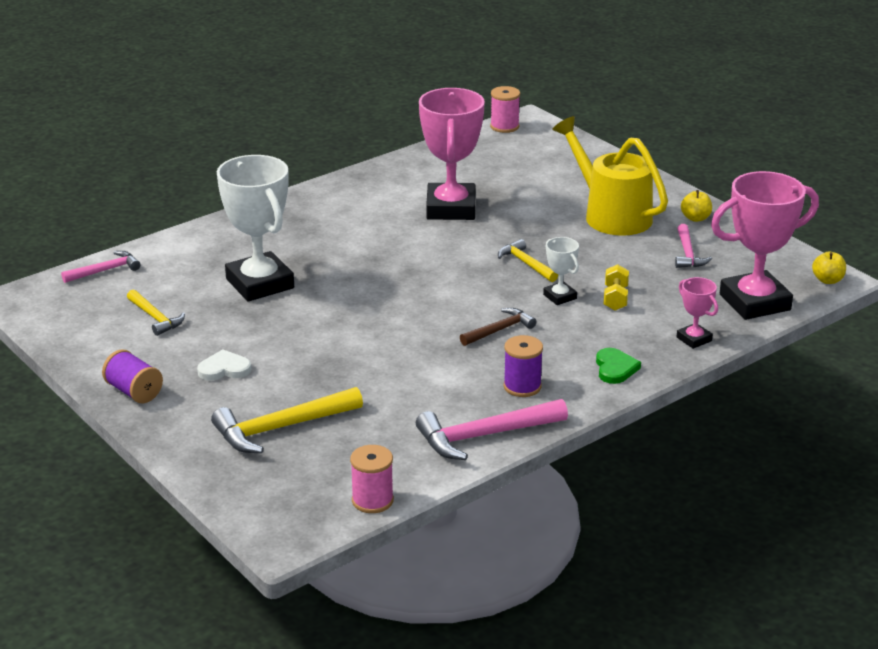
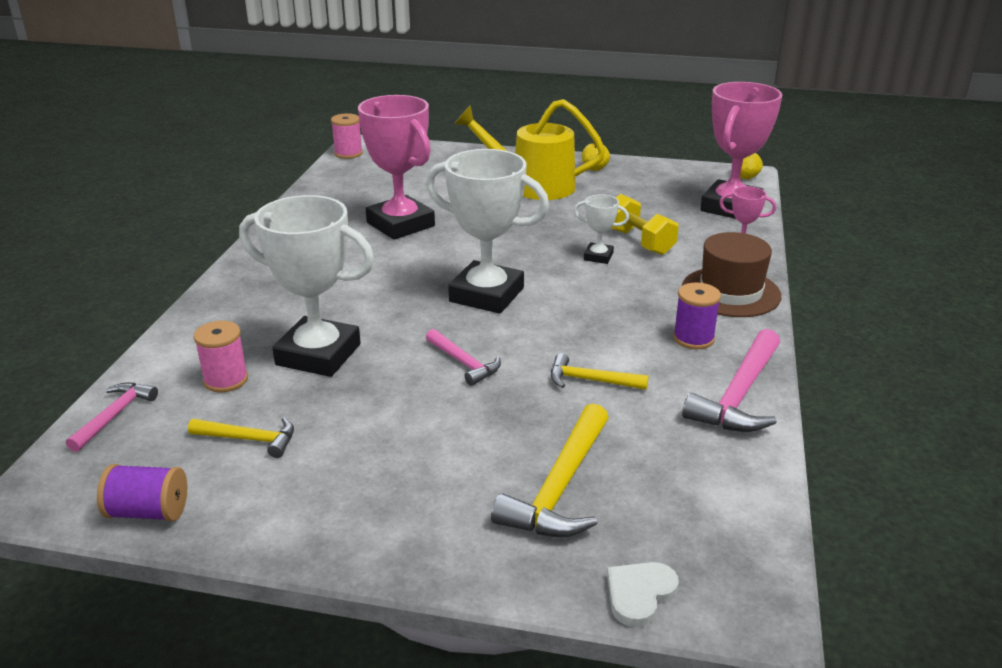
camera: 40 degrees left, 0 degrees up
(134, 391) = (341, 535): purple spool -> purple spool (148, 512)
(224, 369) = (407, 456): white heart -> white heart (639, 594)
(372, 500) = (759, 512): pink spool -> pink spool (226, 380)
(428, 290) = (486, 295): none -> white trophy
(499, 330) = (598, 301): brown hammer -> none
(526, 264) = (531, 243): yellow hammer -> yellow hammer (591, 380)
(615, 298) = (639, 241): yellow dumbbell -> yellow dumbbell, size x1.51
(615, 368) = (730, 292): green heart -> brown hat
(687, 254) = (631, 193): pink hammer -> pink hammer (464, 363)

